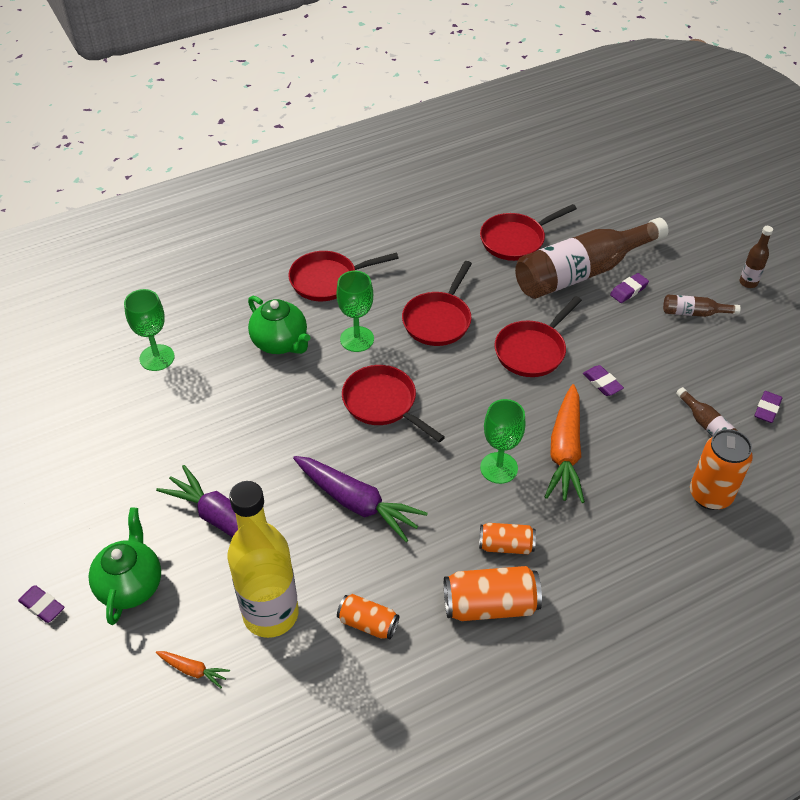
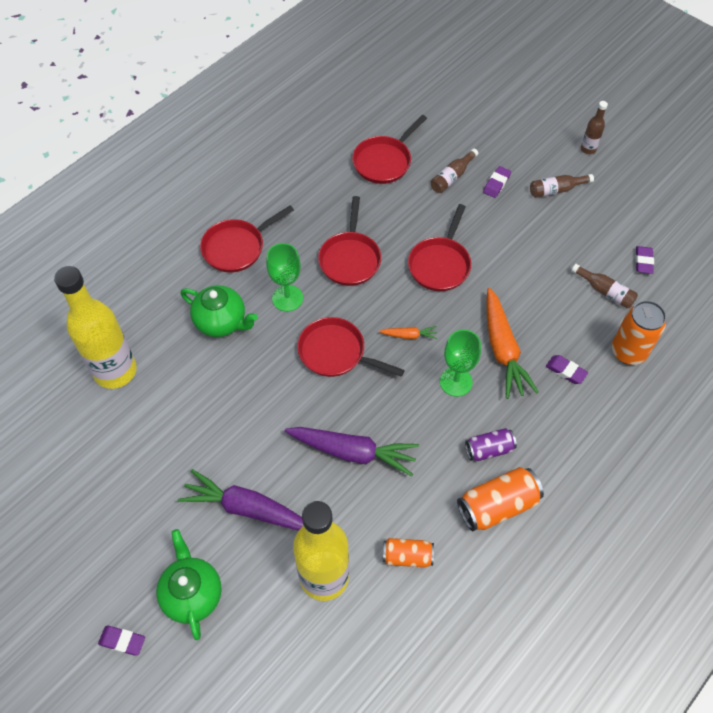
camera: 20 degrees left, 10 degrees up
(157, 358) = (115, 371): green goblet -> yellow bottle
(193, 670) = (281, 650): orange carrot -> orange carrot (409, 335)
(506, 545) = (489, 449): orange can -> purple can
(582, 272) = (452, 177): brown bottle -> brown bottle, size x0.43
(602, 383) = (508, 277): purple eraser -> purple eraser (566, 371)

